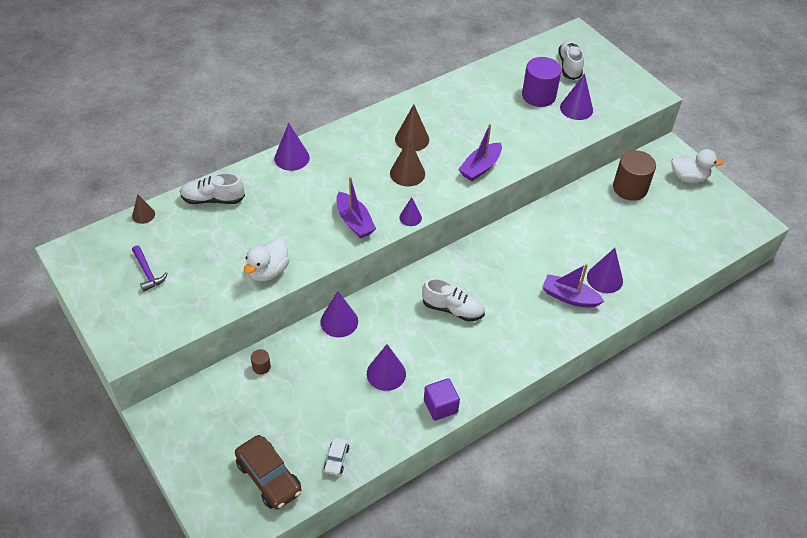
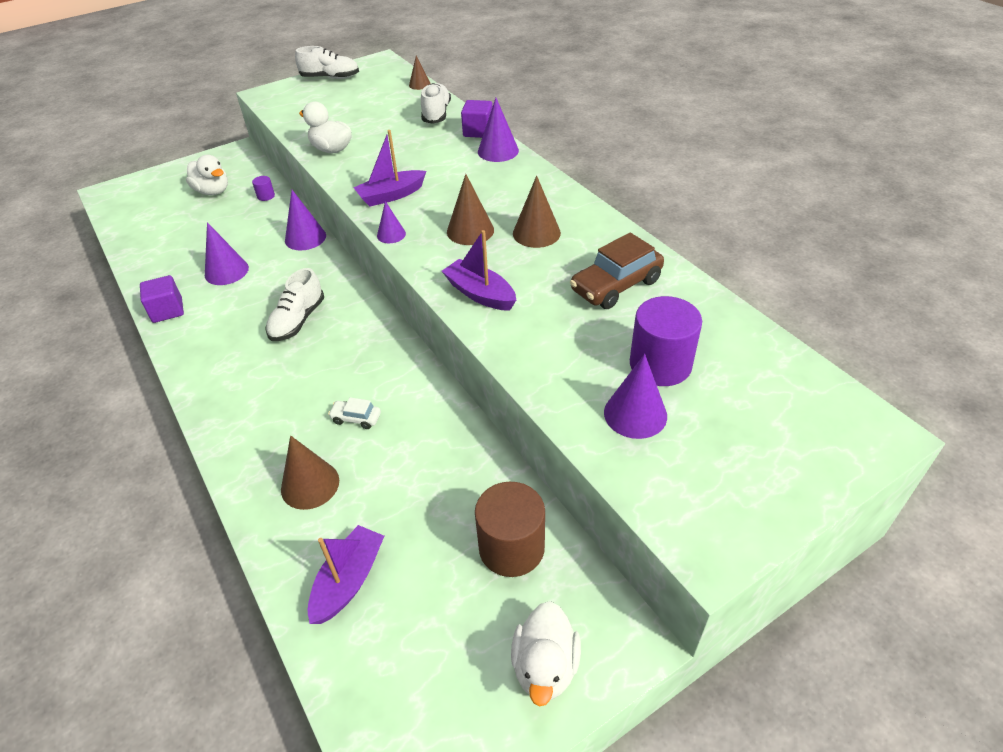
camera: 95 degrees right, 5 degrees down
(147, 272) = (347, 94): purple hammer -> none
(243, 419) = (213, 191): none -> white duck
(254, 170) = (478, 131): none -> purple cube
(261, 367) = (266, 196): brown cylinder -> purple cylinder
(269, 477) = (146, 209): brown car -> brown car (616, 286)
(336, 459) = (143, 244): white car -> white car (356, 418)
(569, 66) = (762, 413): white shoe -> white shoe (330, 78)
(569, 297) = (286, 437): purple boat -> purple boat (349, 581)
(604, 279) = (310, 484): purple cone -> brown cone

